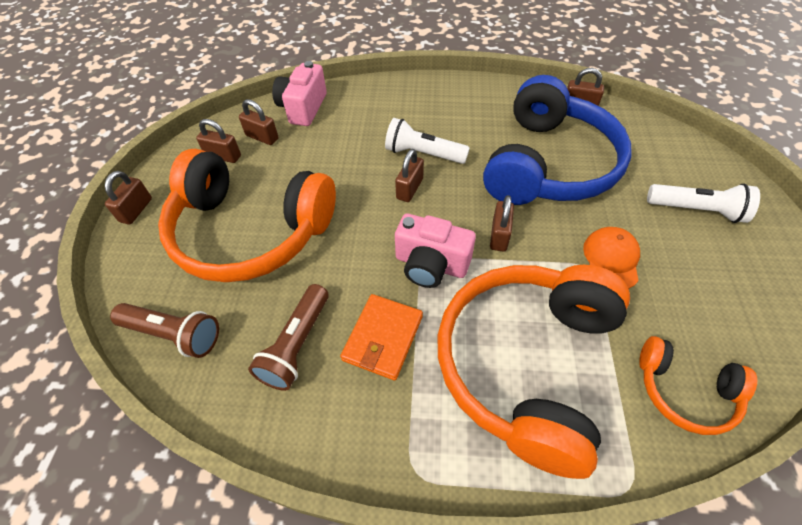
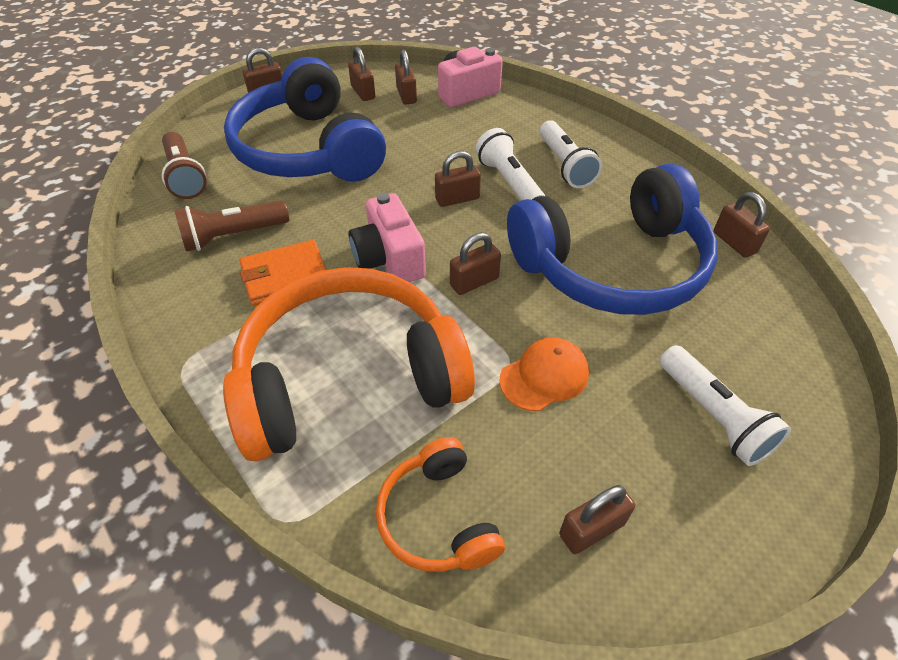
camera: 45 degrees right, 5 degrees down
(250, 232) = (308, 150): orange headphones -> blue headphones
(438, 119) = (564, 165): none -> white flashlight
(740, 319) = (591, 529): none -> brown padlock

